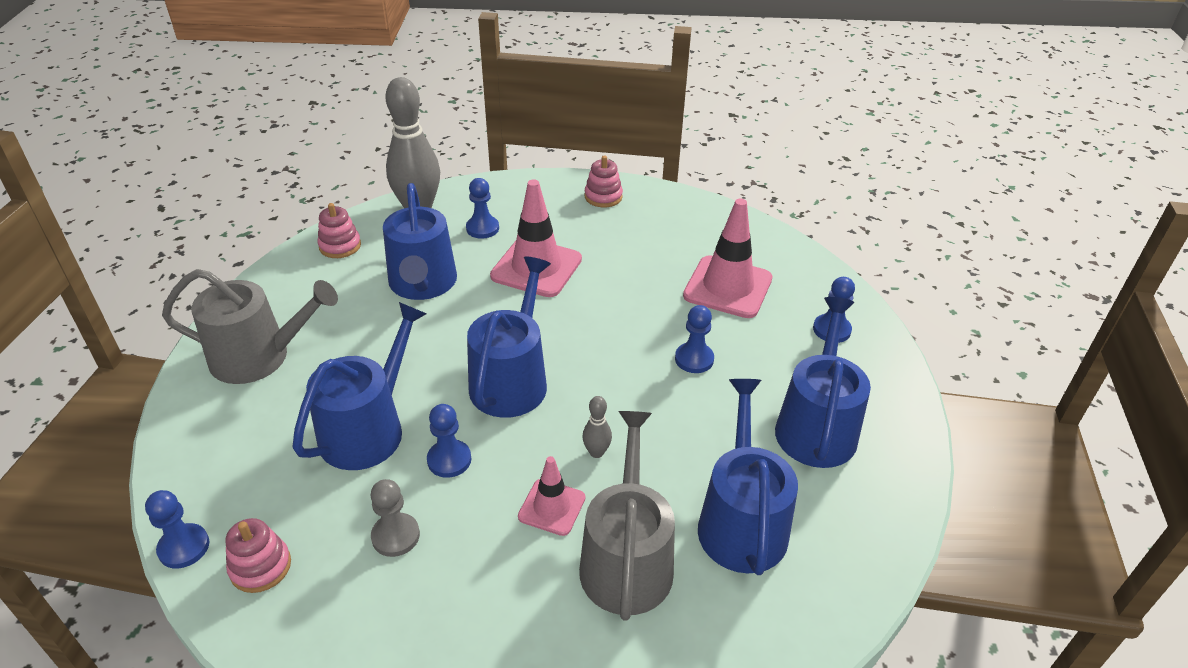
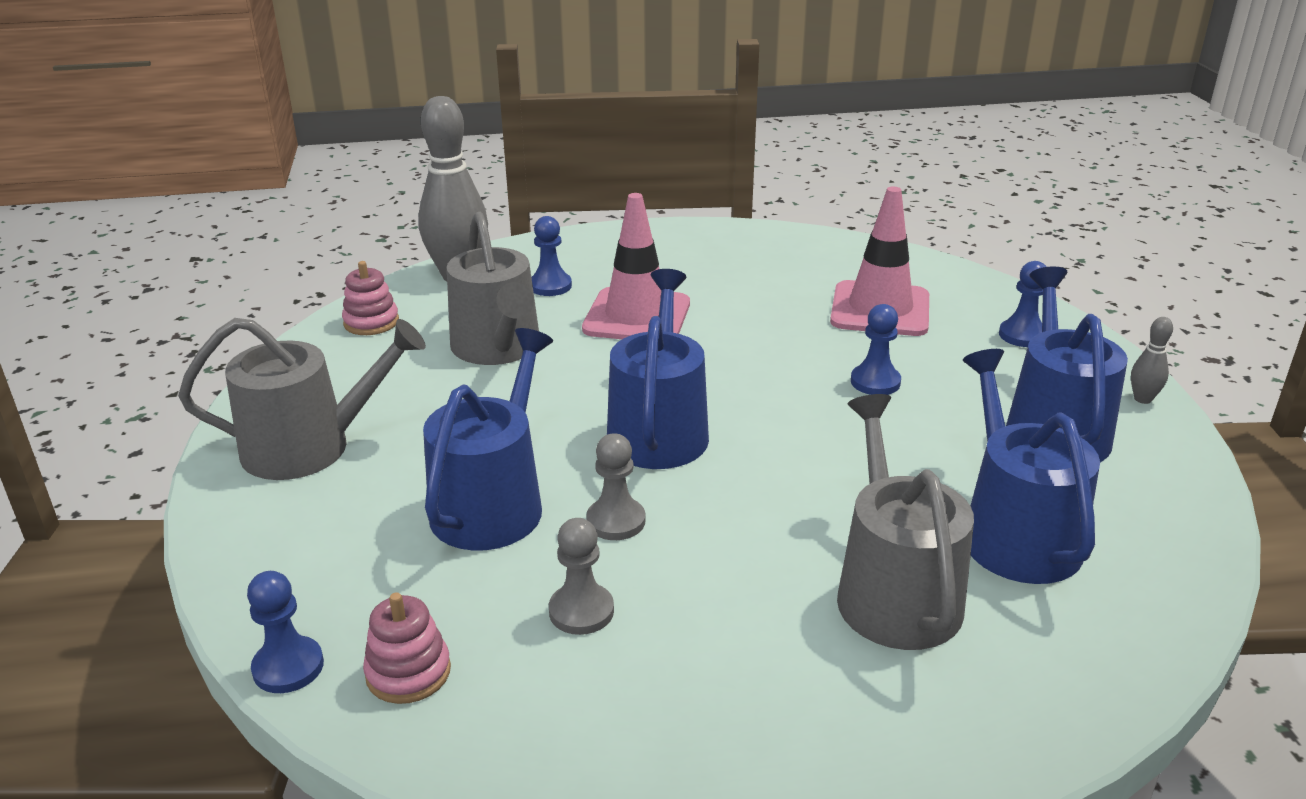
camera: 10 degrees left, 10 degrees down
(423, 284) = (498, 348): blue watering can -> grey watering can
(449, 460) = (616, 521): blue pawn -> grey pawn
(552, 507) = (772, 551): pink traffic cone -> none
(596, 452) = (801, 488): grey bowling pin -> grey bowling pin (1142, 399)
(603, 197) = (687, 241): pink stacking toy -> none

